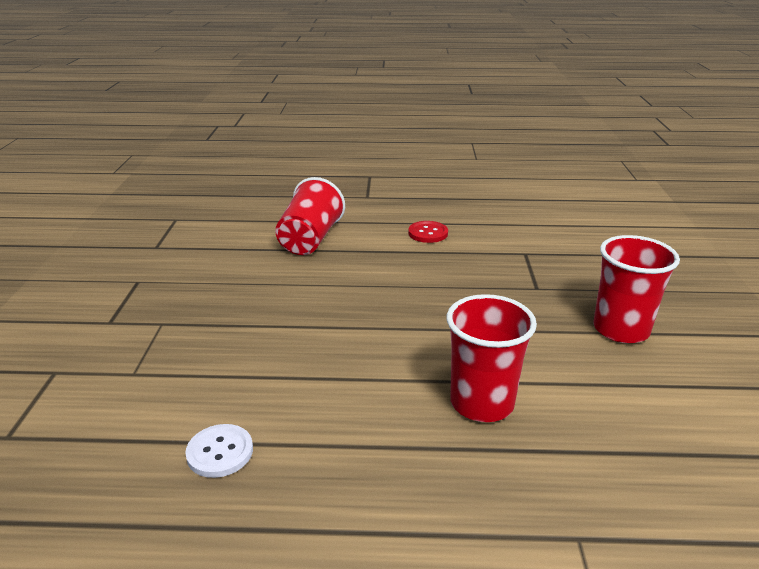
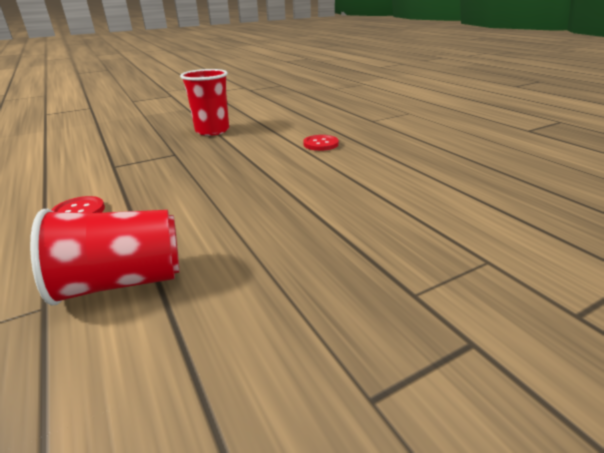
camera: 120 degrees left, 0 degrees up
(220, 452) = (468, 187): white button -> none
(482, 403) = (320, 144): red cup -> red button

